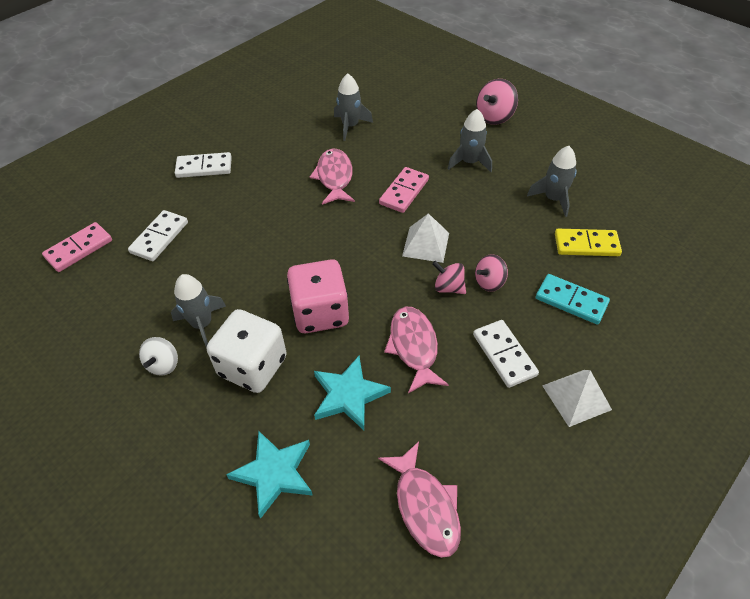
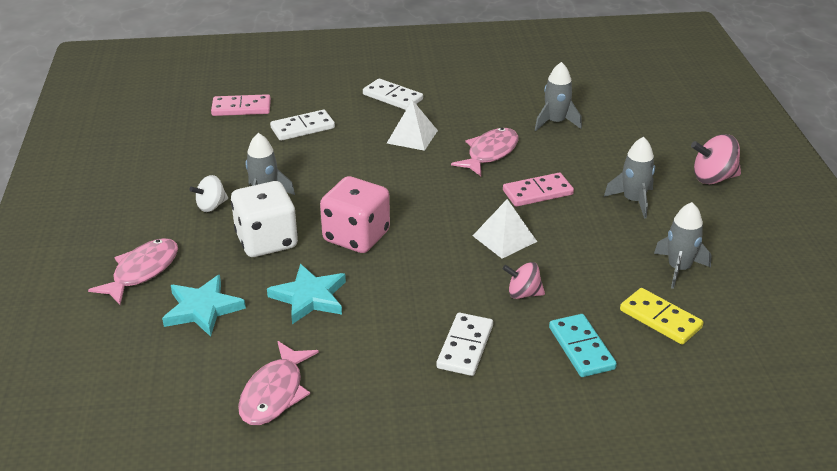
camera: 40 degrees right, 15 degrees down
(414, 347) = (398, 298): pink fish -> pink fish (142, 271)
(448, 287) = (482, 277): pink spinning top -> none
(576, 397) = (486, 410): white pyramid -> white pyramid (412, 136)

